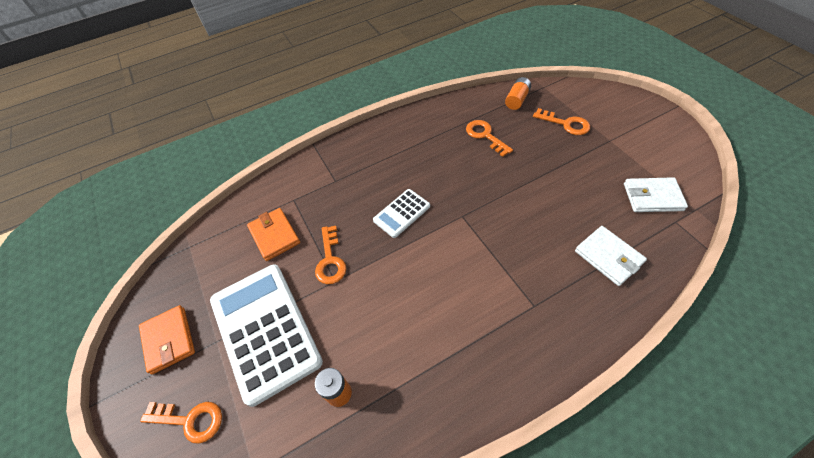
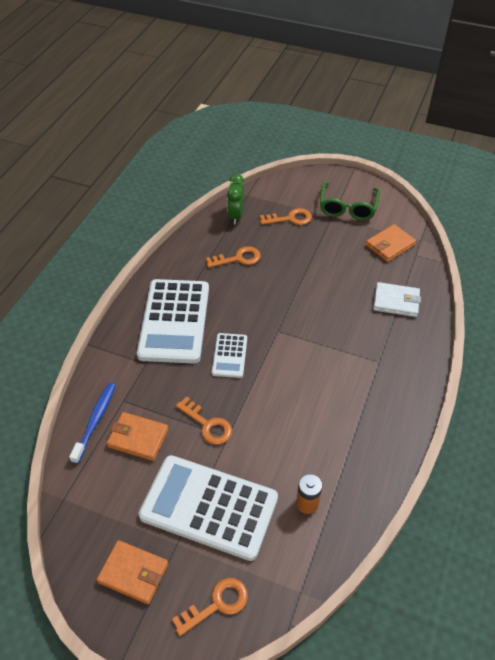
camera: 45 degrees left, 5 degrees down
(261, 203) = (95, 421): none -> blue toothbrush
(387, 160) = (174, 321): none -> white calculator
(485, 136) = (238, 258): orange key -> orange key turned 150 degrees clockwise
(517, 100) = (236, 216): orange battery -> green clock
(636, 139) = (347, 207): none -> green glasses
(652, 197) = (390, 245): white wallet -> orange wallet

